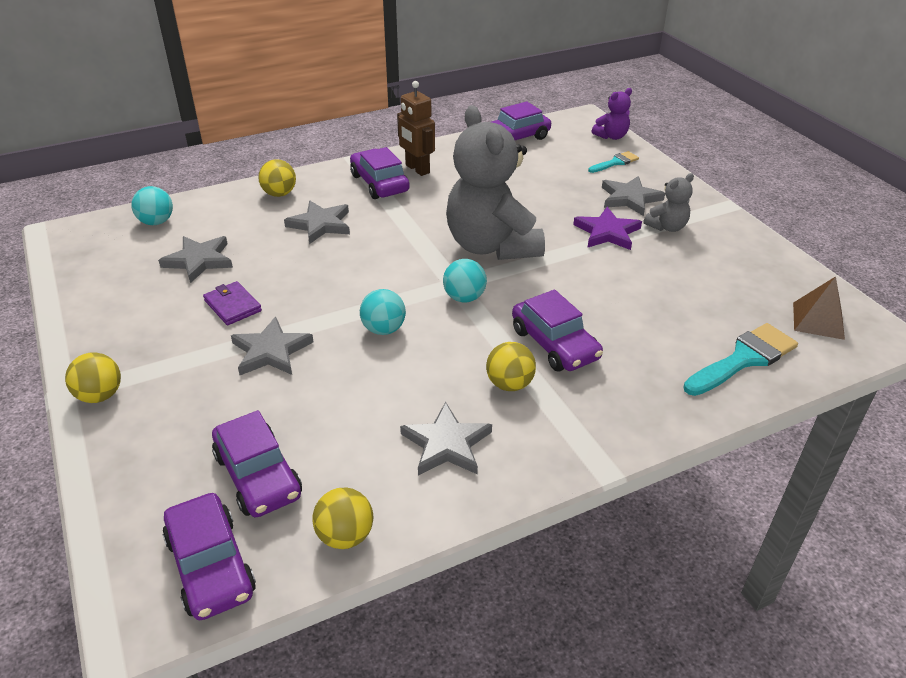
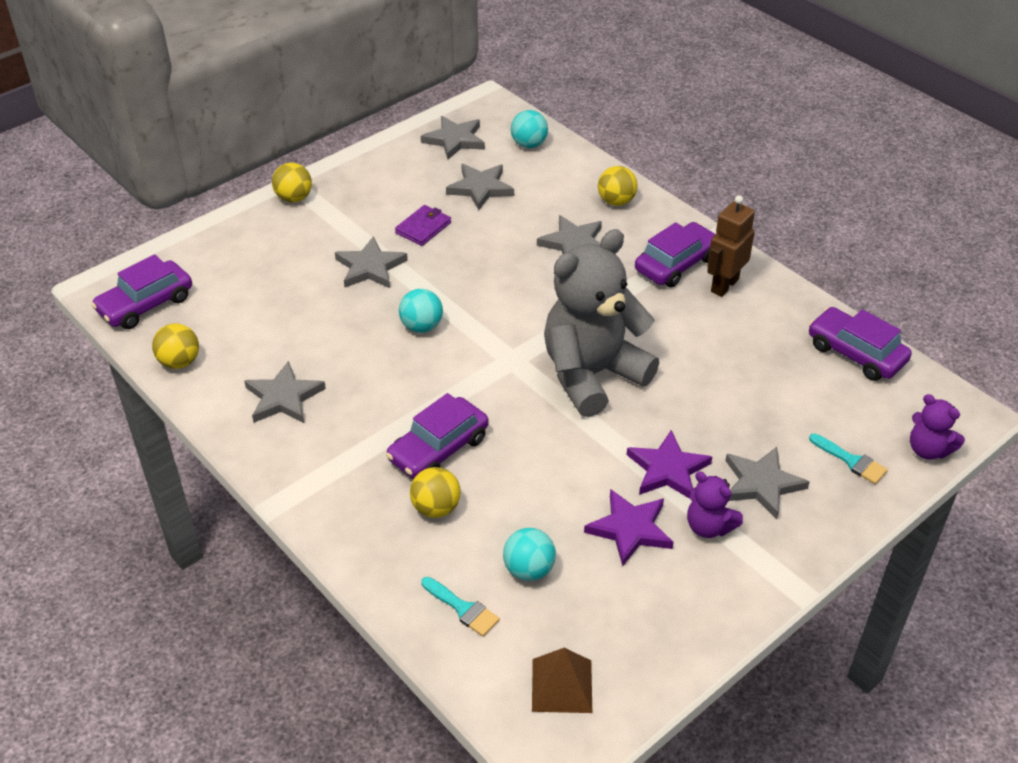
camera: 75 degrees right, 5 degrees up
(105, 263) = (455, 140): none -> grey star
(258, 475) = (229, 302): purple car -> none
(464, 297) = (490, 370): turquoise ball -> turquoise ball (529, 570)
(509, 384) = (369, 425): yellow ball -> yellow ball (436, 508)
(665, 260) = (630, 529): none -> purple star
(667, 227) = (709, 526): grey teddy bear -> purple teddy bear
(744, 359) = (463, 609): turquoise brush -> turquoise brush, size x0.57

